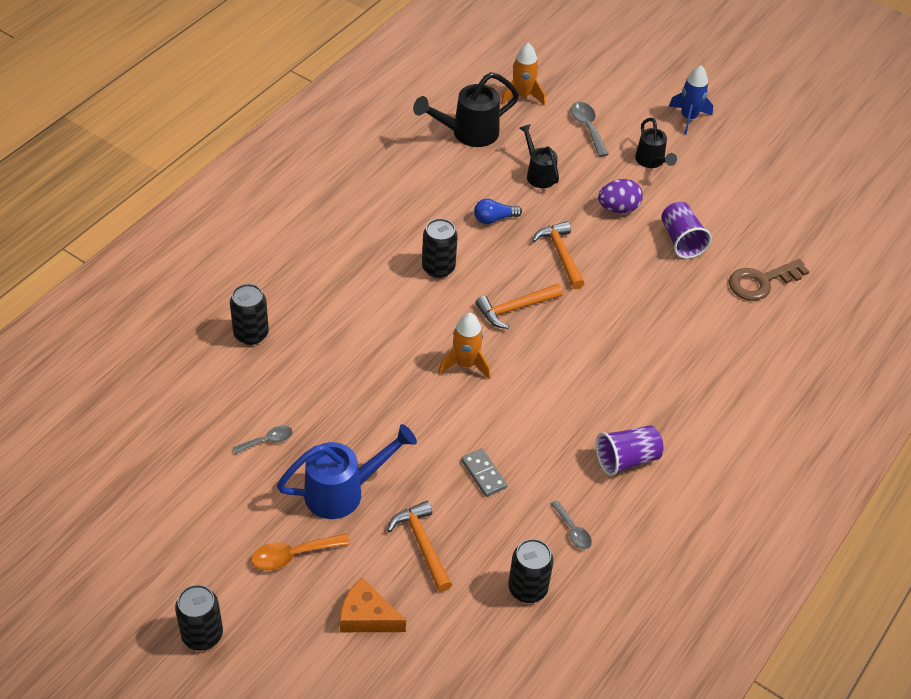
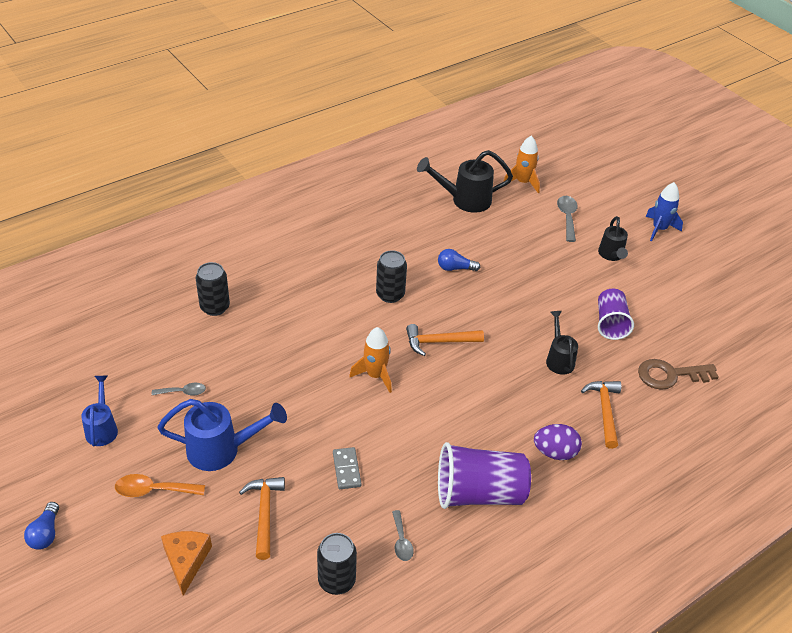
camera: 20 degrees right, 5 degrees down
(199, 505) = (102, 428): none -> blue watering can
(202, 635) = (45, 533): black can -> blue light bulb
(367, 617) = (186, 561): orange cheese -> orange cheese turned 45 degrees clockwise
(538, 173) = (509, 242): black watering can -> black watering can (559, 359)
(561, 255) = (499, 309): orange hammer -> orange hammer (604, 411)
(618, 208) = (565, 285): purple egg -> purple egg (555, 452)
(626, 459) = (479, 493): purple cup -> purple cup, size x1.55

